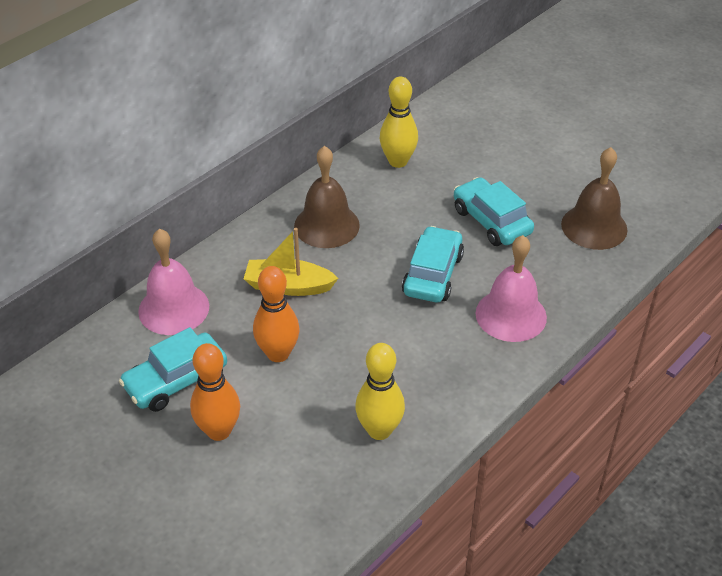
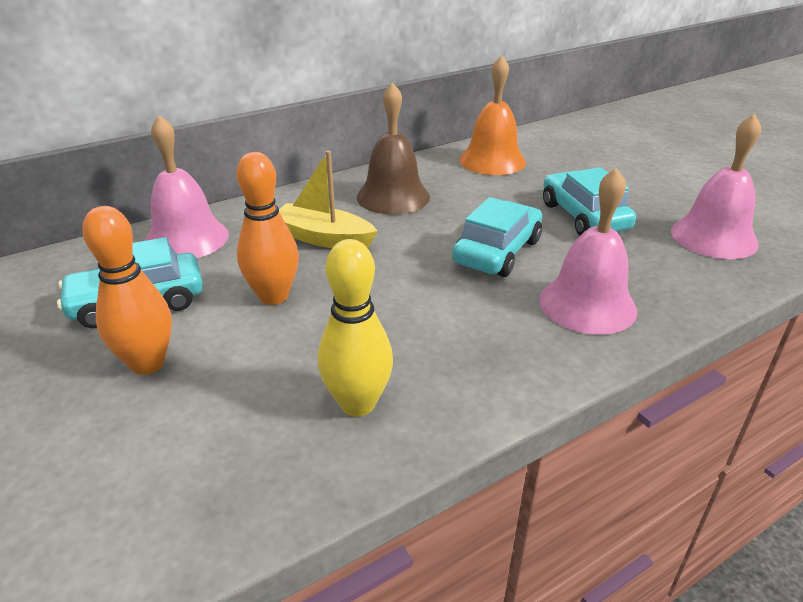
camera: 15 degrees right, 10 degrees down
(398, 161) = (492, 161): yellow bowling pin -> orange bell
(594, 227) = (713, 237): brown bell -> pink bell

